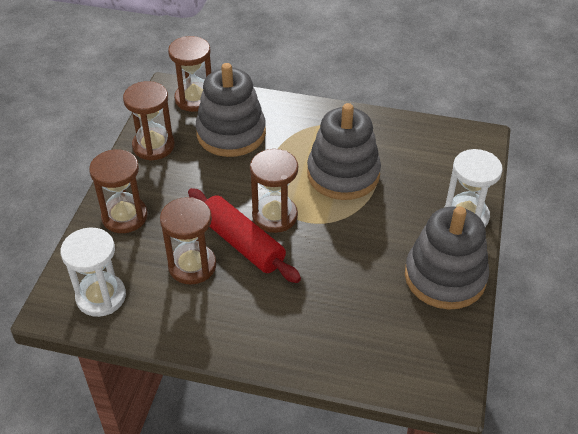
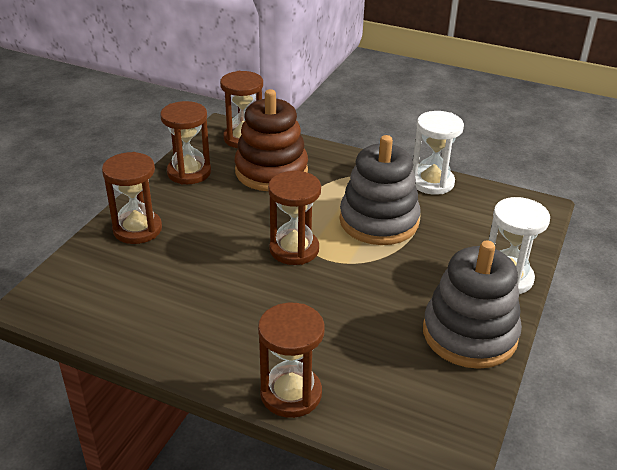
camera: 10 degrees right, 10 degrees down
(101, 297) = (85, 298): white hourglass -> white hourglass (432, 182)
(192, 266) = (191, 283): brown hourglass -> brown hourglass (291, 394)
(231, 133) = (271, 171): grey stacking toy -> brown stacking toy
(242, 243) = (251, 270): red rolling pin -> none

